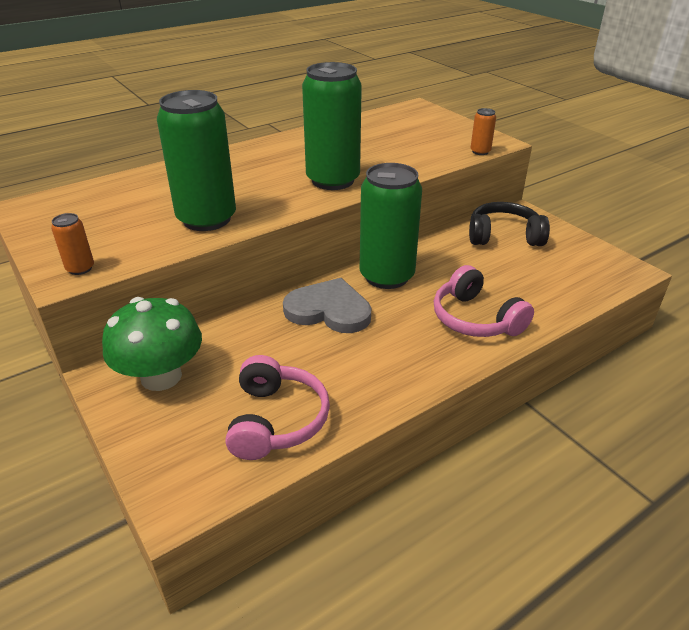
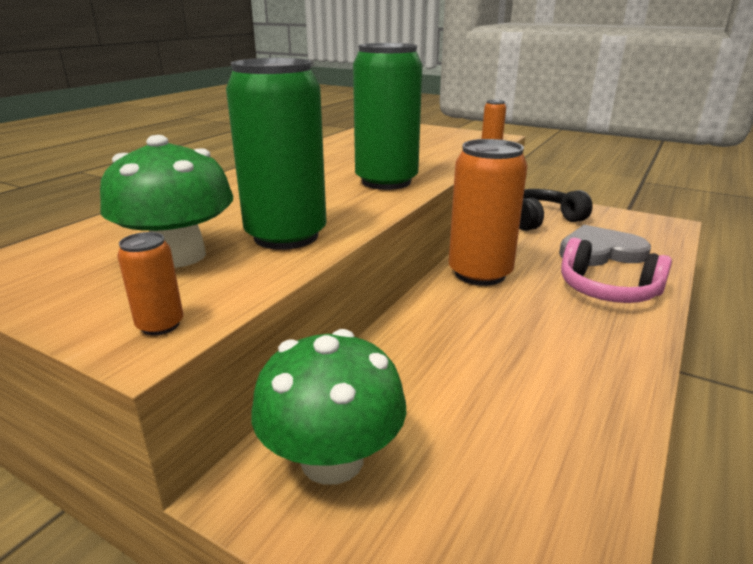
camera: 25 degrees left, 10 degrees down
(130, 220) = (179, 256): none -> green mushroom
(276, 420) = (543, 462): pink headphones -> none
(329, 310) = (459, 319): grey heart -> grey heart (600, 251)
(386, 276) = (480, 273): green can -> orange can

